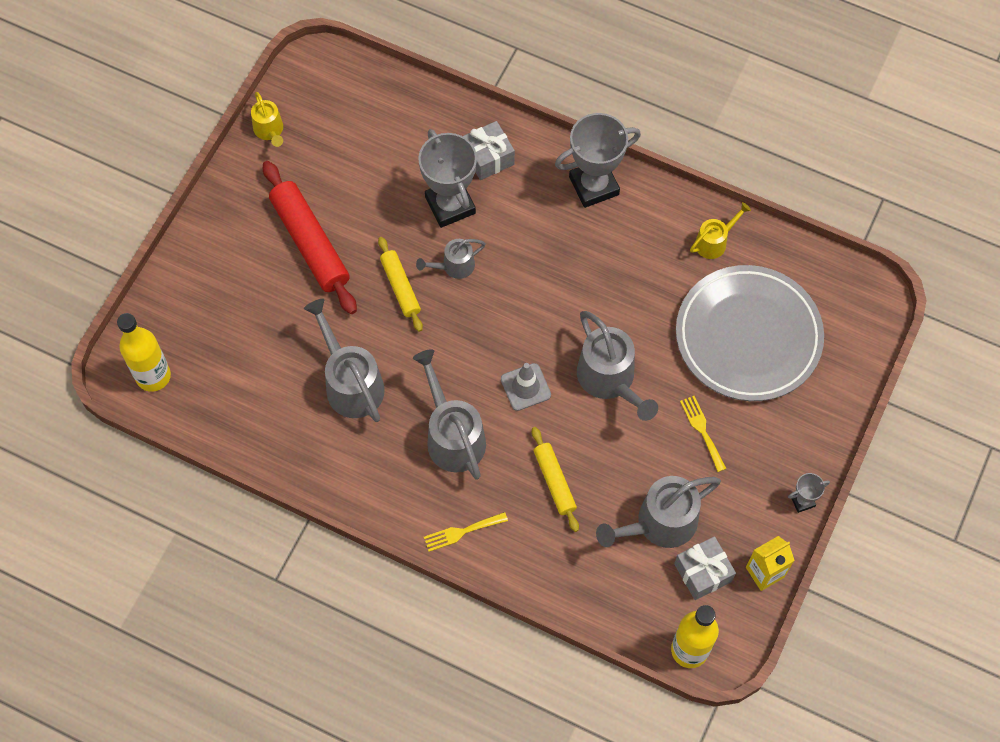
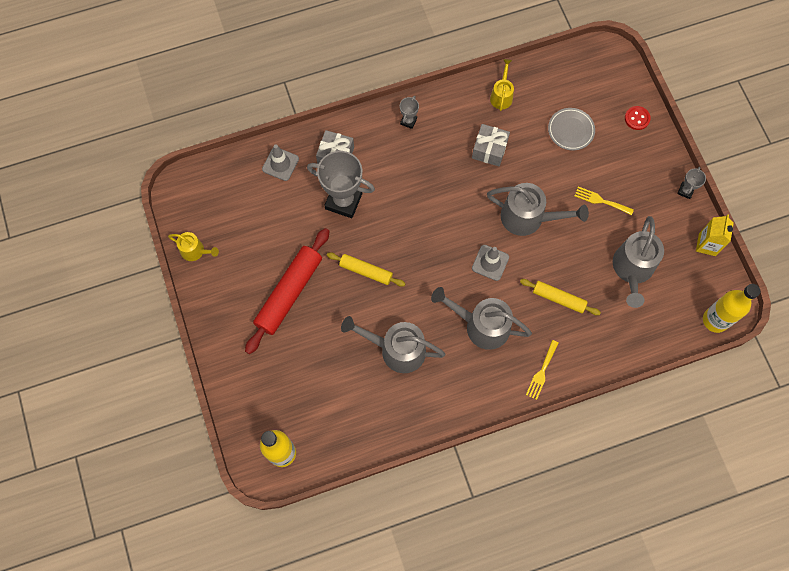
camera: 45 degrees left, 5 degrees up
(310, 243) = (289, 293): red rolling pin -> red rolling pin turned 75 degrees counterclockwise
(429, 120) = (280, 164): none -> grey traffic cone
(454, 266) = (382, 233): grey watering can -> none
(594, 186) = (408, 121): grey trophy -> grey trophy, size x0.46
(703, 572) = (679, 274): grey gift -> grey gift (489, 150)
(748, 336) = (571, 130): grey plate -> grey plate, size x0.45
(832, 386) = (637, 118): none -> red button

